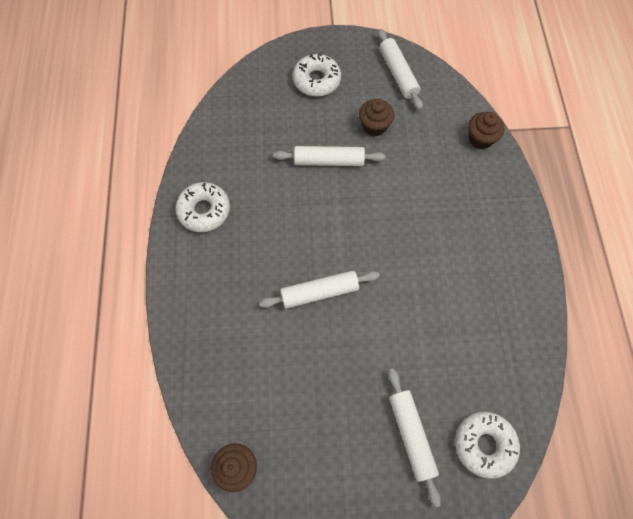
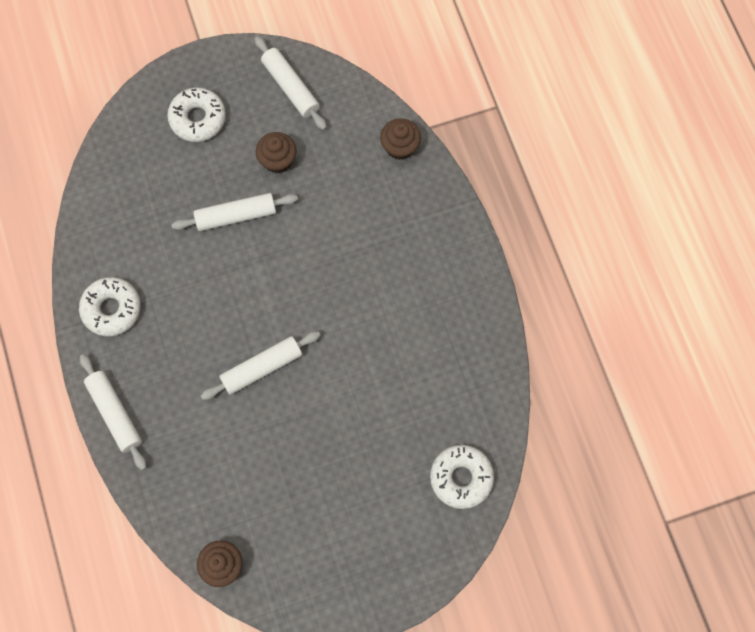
camera: 15 degrees left, 5 degrees up
(411, 435) = (388, 488): white rolling pin -> white rolling pin (115, 413)

